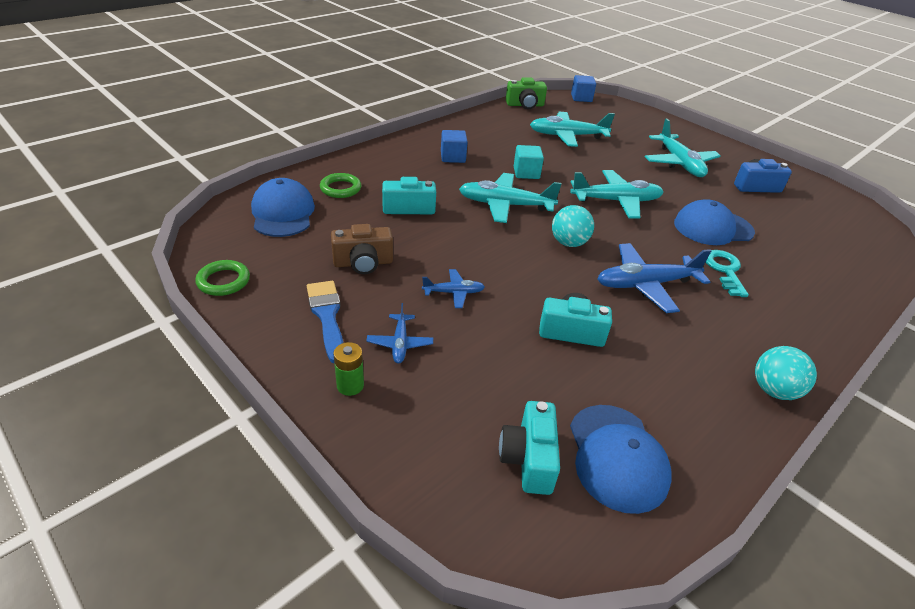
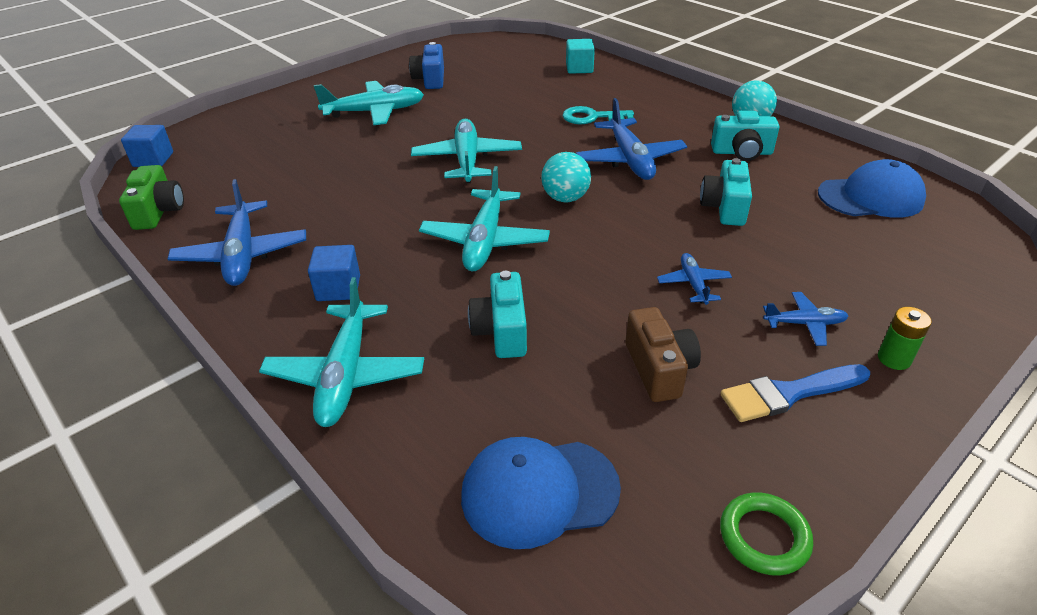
camera: 85 degrees left, 0 degrees up
(340, 188) = (446, 419): green ring -> none
(485, 129) = (242, 254): none -> blue plane
(526, 173) = (395, 220): turquoise cube -> turquoise cube (579, 68)
(528, 459) = (905, 240): turquoise camera -> turquoise camera (742, 152)
(567, 136) = (284, 181): turquoise plane -> turquoise plane (346, 375)
(713, 228) = (516, 112): blue cap -> none

